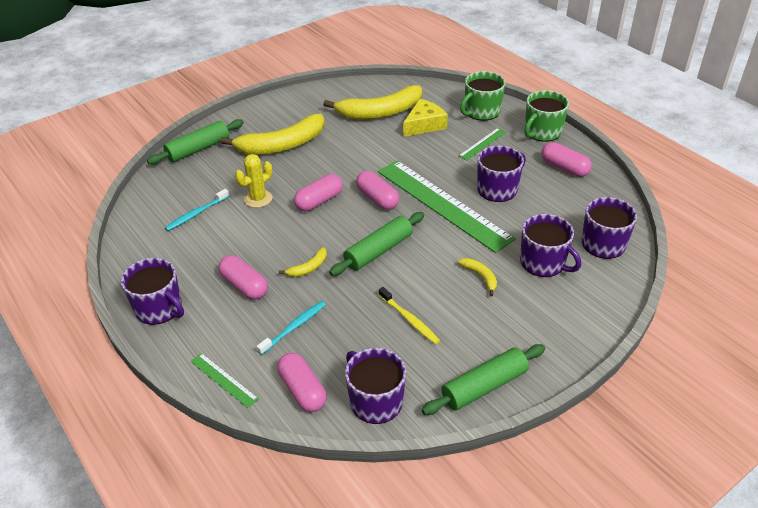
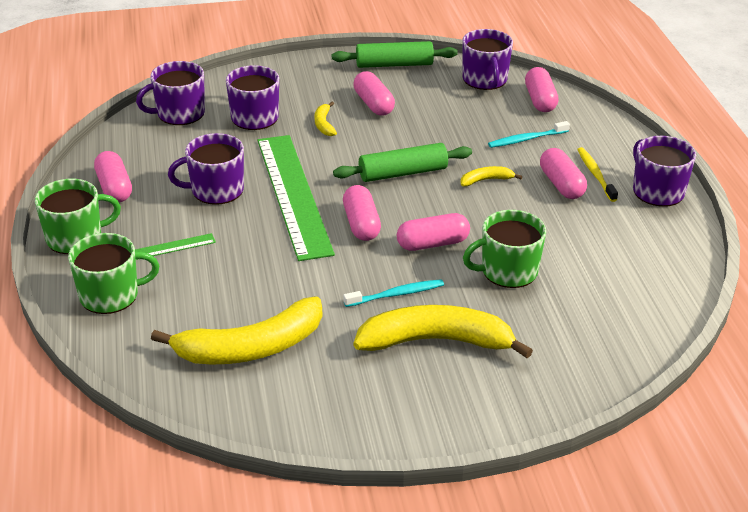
camera: 155 degrees left, 5 degrees down
(196, 214) = (594, 277): turquoise toothbrush -> turquoise toothbrush (396, 294)
(198, 149) = (567, 379): green rolling pin -> none
(224, 380) = (605, 124): green ruler -> none
(258, 199) = (508, 271): yellow cactus -> green mug
(380, 112) = (251, 348): yellow banana -> yellow banana turned 150 degrees clockwise
(409, 320) = (417, 115): yellow toothbrush -> yellow toothbrush (595, 174)
(424, 125) = (210, 302): yellow cheese -> none
(459, 318) = (373, 104): none -> pink capsule

